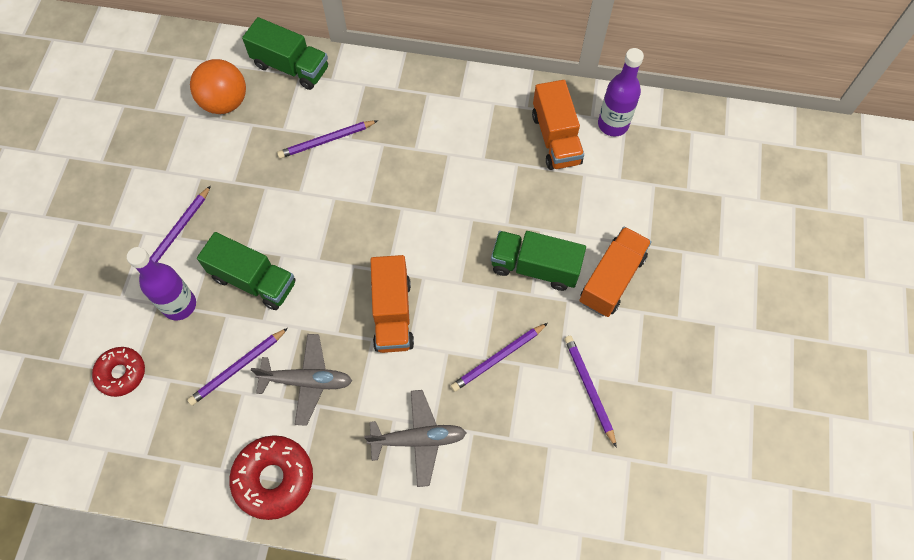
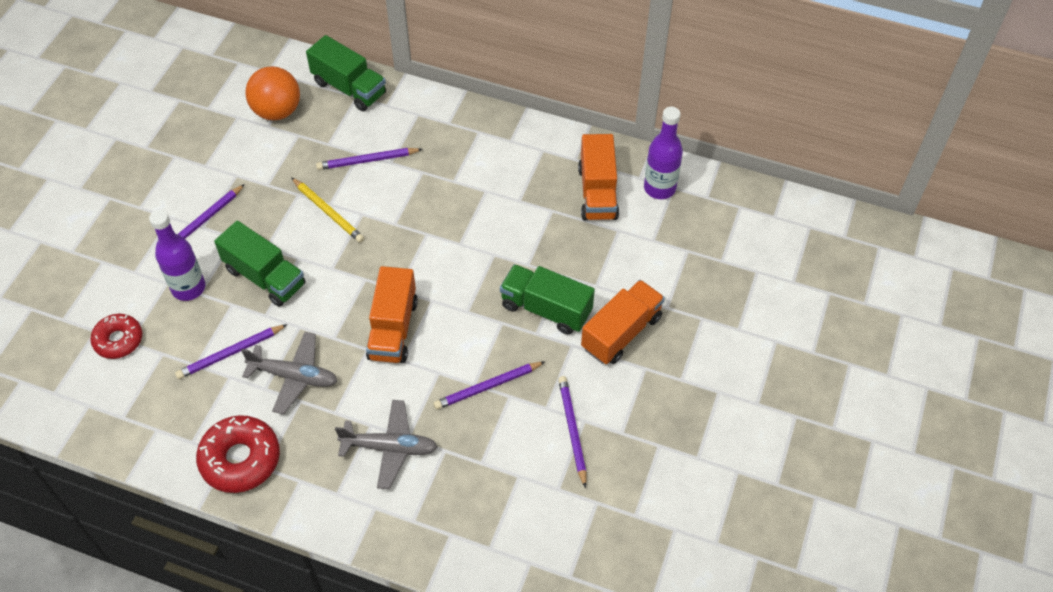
camera: 10 degrees right, 10 degrees down
(300, 201) = (328, 212): none -> yellow pencil

